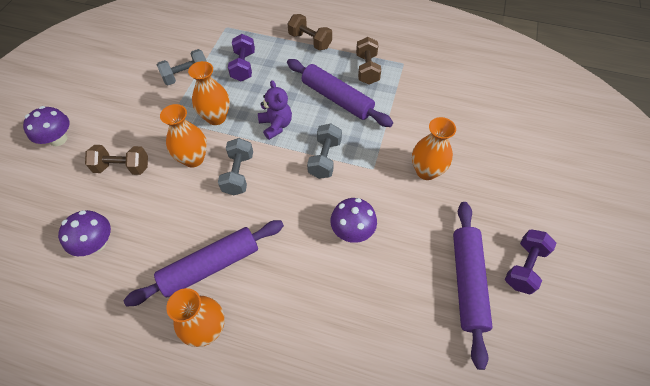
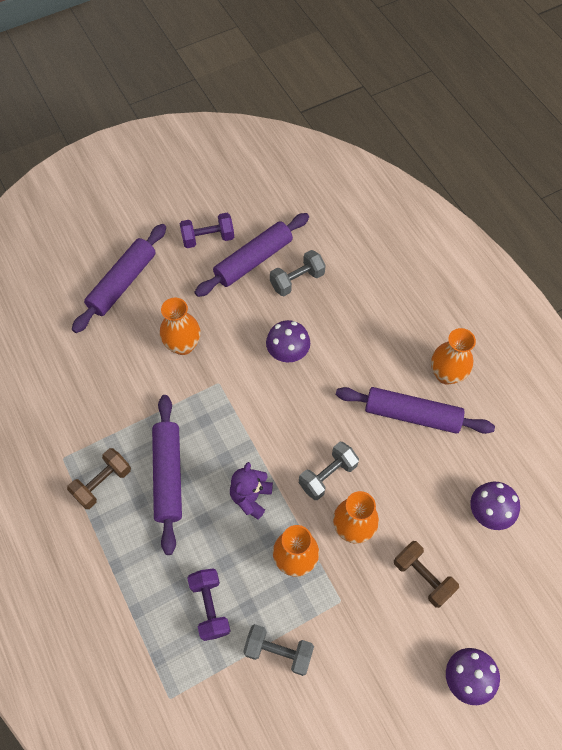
camera: 135 degrees left, 5 degrees up
(243, 66) = (210, 607): purple dumbbell -> purple dumbbell turned 60 degrees counterclockwise
(310, 41) = (109, 577): brown dumbbell -> none
(325, 158) = (245, 425): grey dumbbell -> grey dumbbell (297, 280)
(522, 174) = (122, 283): none -> purple rolling pin

